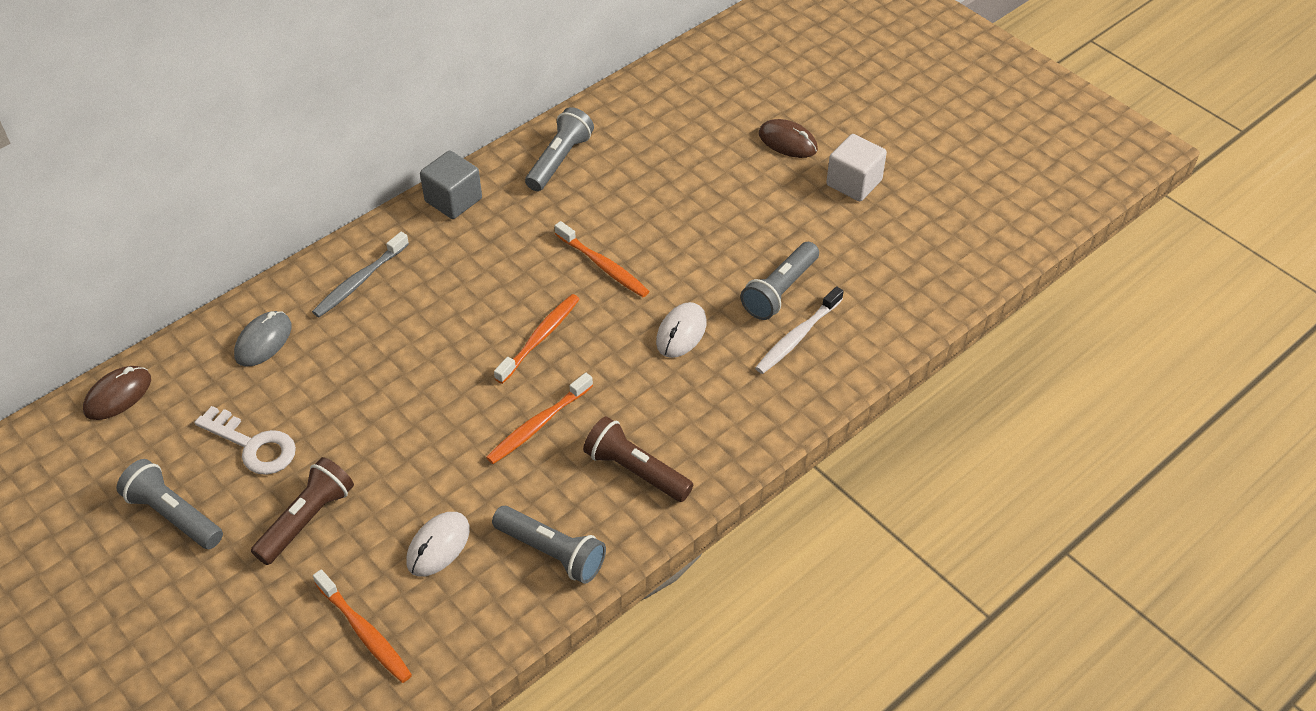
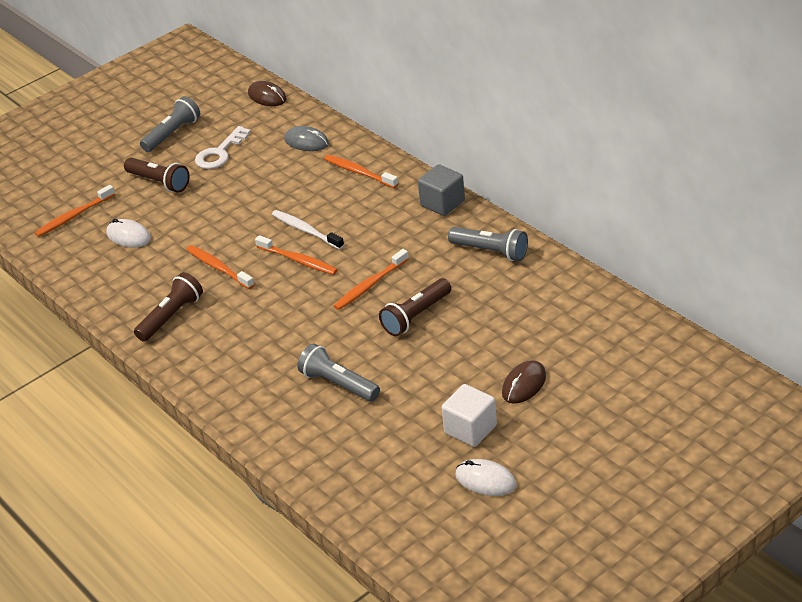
camera: 95 degrees right, 10 degrees down
(359, 281) = (359, 172): grey toothbrush -> orange toothbrush
(552, 552) = (112, 284): grey flashlight -> none
(667, 224) = (416, 316): none -> brown flashlight
(681, 332) = (298, 331): white mouse -> white mouse (485, 480)
(797, 337) = (287, 395): white toothbrush -> white toothbrush (306, 230)

